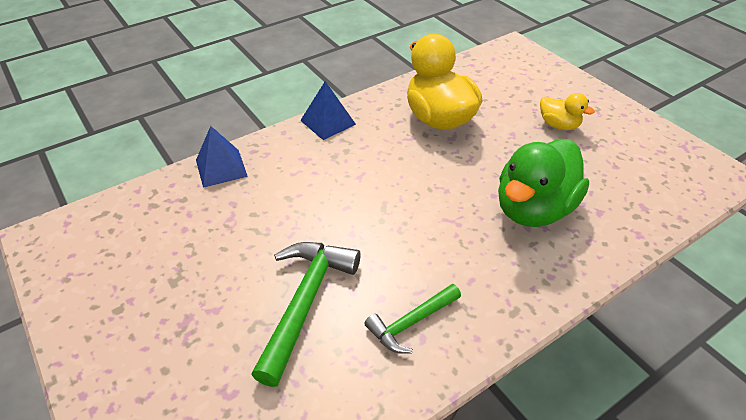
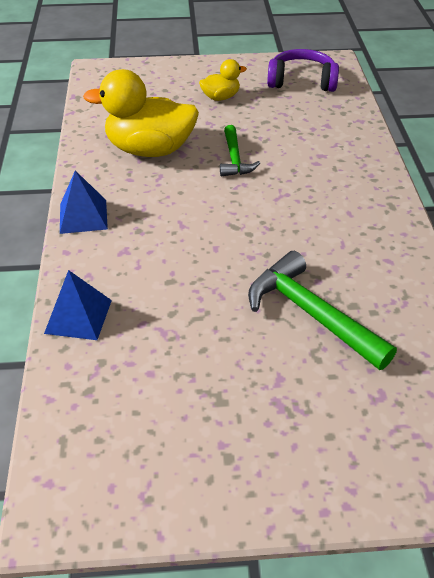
camera: 60 degrees left, 0 degrees up
(411, 323) = (370, 260): green hammer -> green hammer (234, 159)
(533, 209) = (301, 152): green duck -> none
(653, 165) = (302, 81): none -> purple headphones

